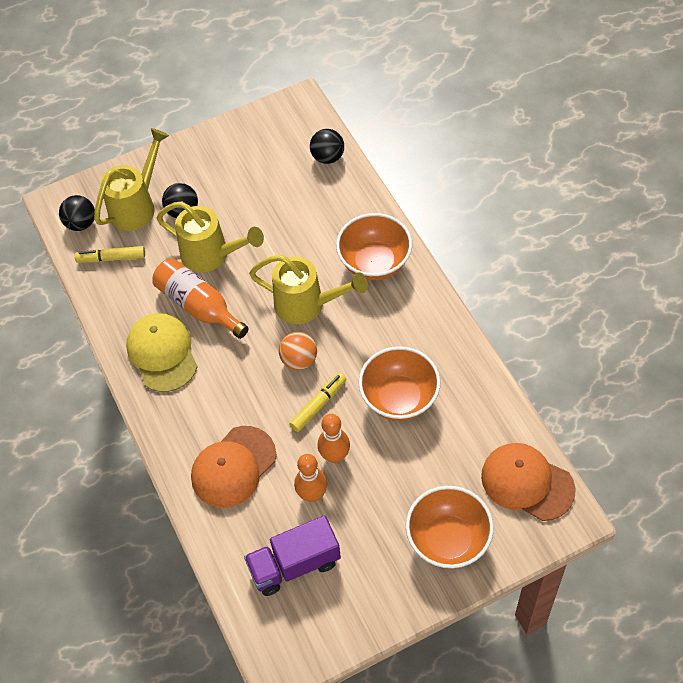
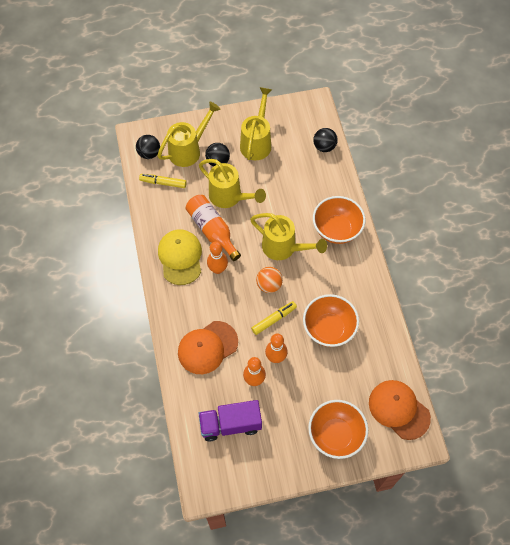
camera: 10 degrees right, 5 degrees up
(220, 356) = (218, 269): none -> orange bowling pin
(231, 173) = (257, 142): none -> yellow watering can

